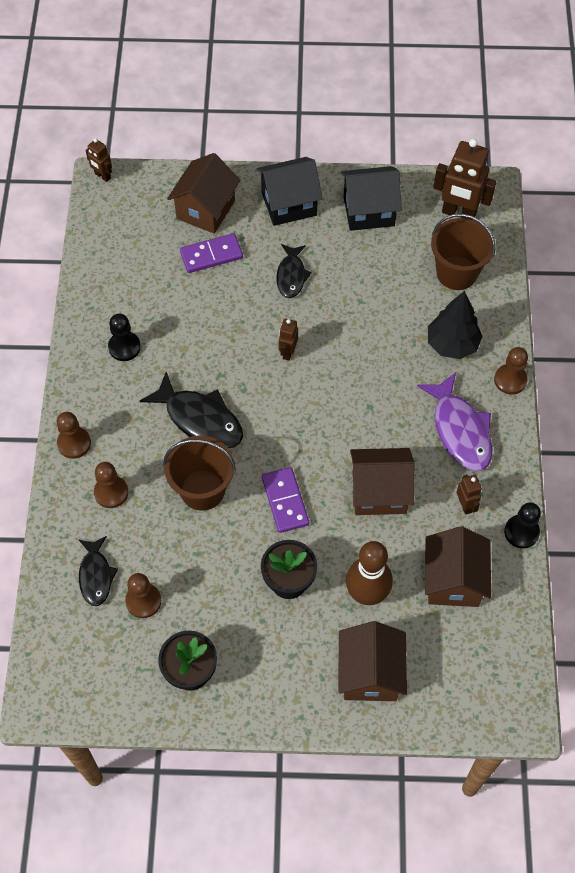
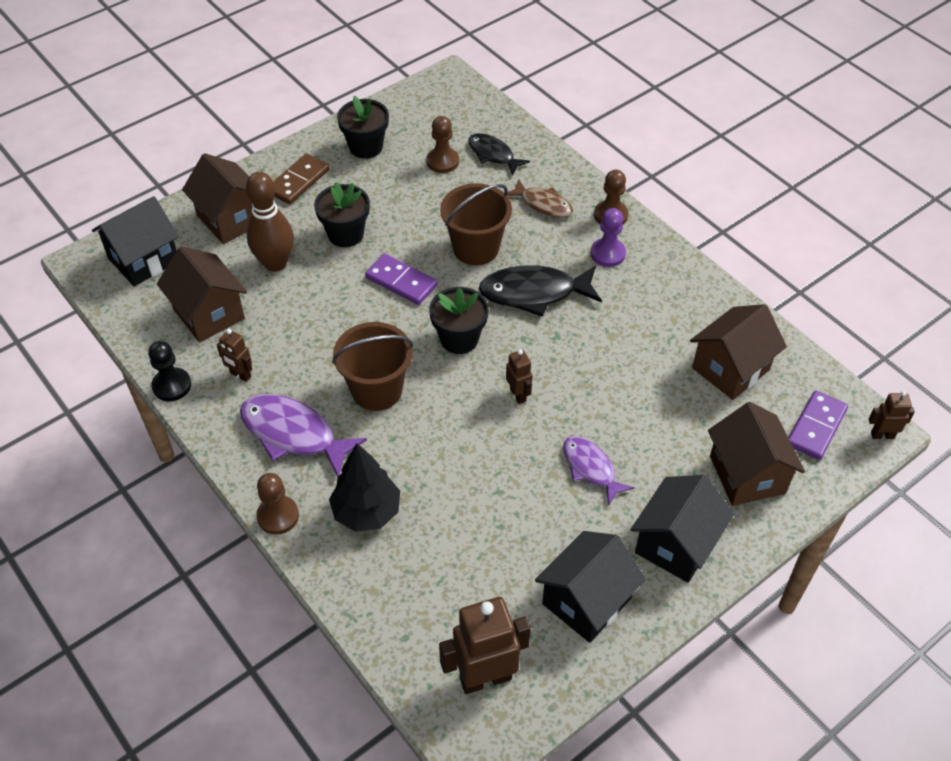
camera: 140 degrees right, 10 degrees down
(111, 492) = (543, 204): brown pawn -> brown fish
(114, 412) = (607, 253): none -> purple pawn
(124, 347) = (661, 303): black pawn -> none
(211, 255) = (687, 433): purple domino -> purple domino (816, 427)
(281, 674) = (298, 181): none -> brown domino
(287, 421) = (459, 339): none -> black flower pot
(291, 276) = (590, 468): black fish -> purple fish
(379, 492) = (327, 337): brown house -> brown house (730, 369)
(456, 273) = (426, 597): brown bucket -> brown bucket (377, 390)
(472, 681) = (144, 260): none -> black house

